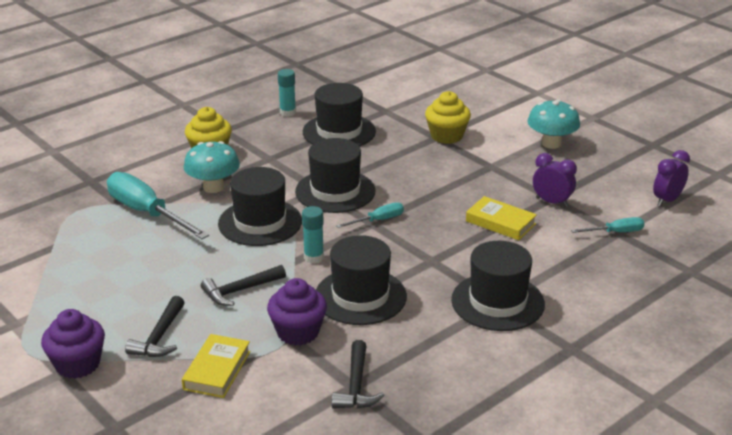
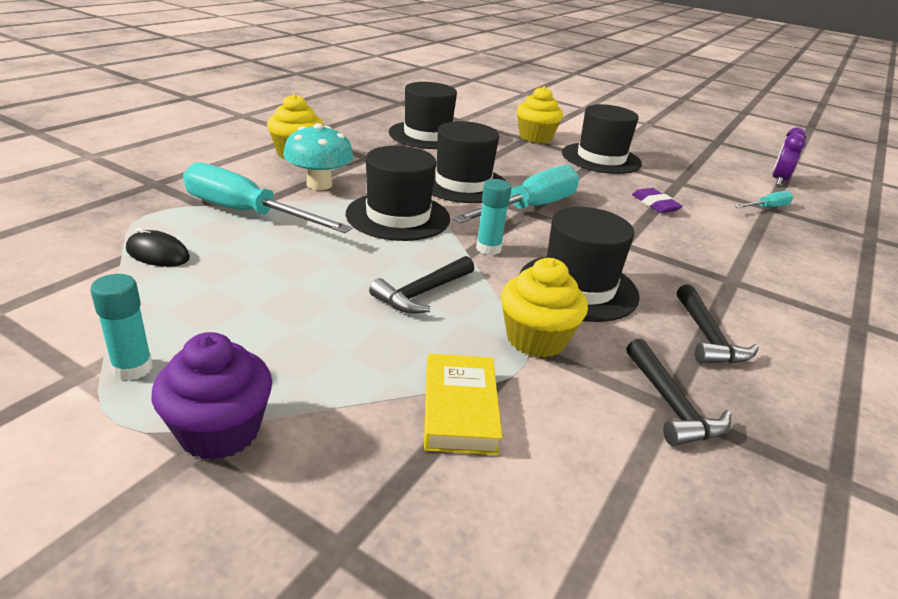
camera: 20 degrees left, 0 degrees up
(76, 245) = (158, 254): none -> black mouse
(159, 337) = (341, 368): black hammer -> black hammer (707, 337)
(287, 112) = (363, 121): turquoise glue stick -> turquoise glue stick (132, 368)
(298, 332) = (536, 339): purple cupcake -> yellow cupcake
(378, 220) = (531, 208): turquoise screwdriver -> turquoise screwdriver, size x2.04
(497, 302) = (732, 280): black hat -> black hat (601, 158)
(500, 222) = (655, 204): yellow book -> purple eraser
(551, 143) = (634, 142): turquoise mushroom -> none
(552, 202) = (683, 185): purple clock -> none

